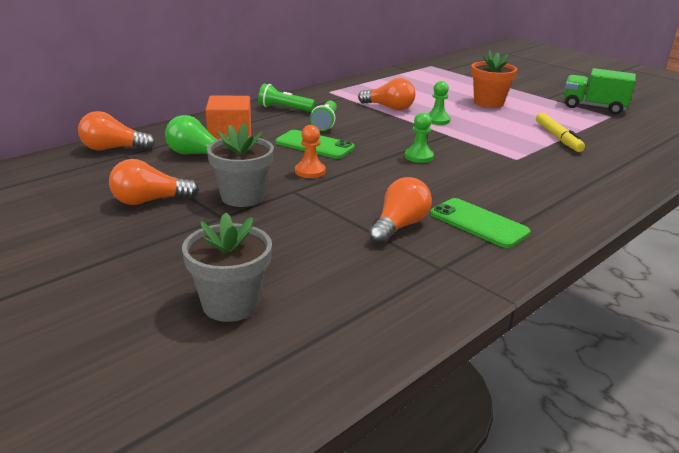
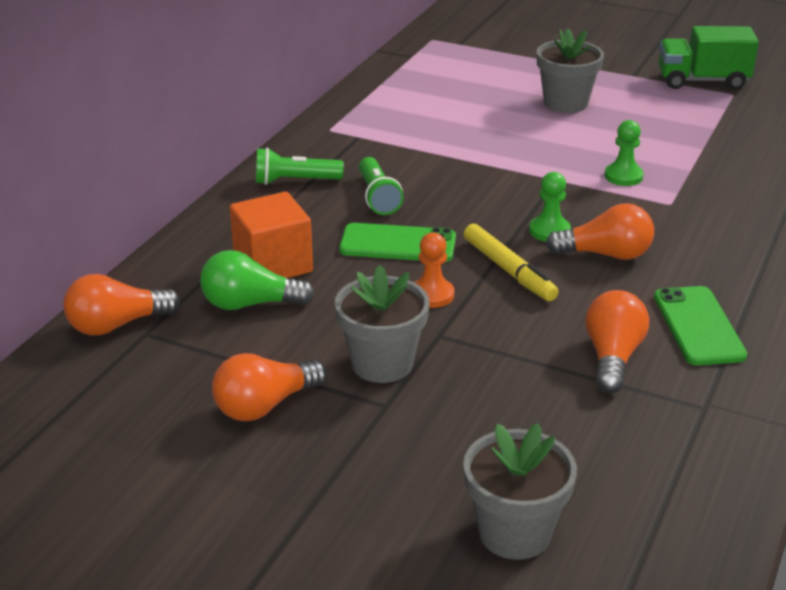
camera: 20 degrees left, 5 degrees up
(389, 107) = (440, 144): orange light bulb -> orange light bulb (605, 254)
(437, 120) = (523, 155): green pawn -> green pawn (623, 176)
(478, 223) = (698, 326): green phone -> green phone turned 60 degrees clockwise
(488, 103) = (565, 103): orange flower pot -> grey flower pot
(557, 138) = (694, 151): yellow marker -> yellow marker (508, 270)

